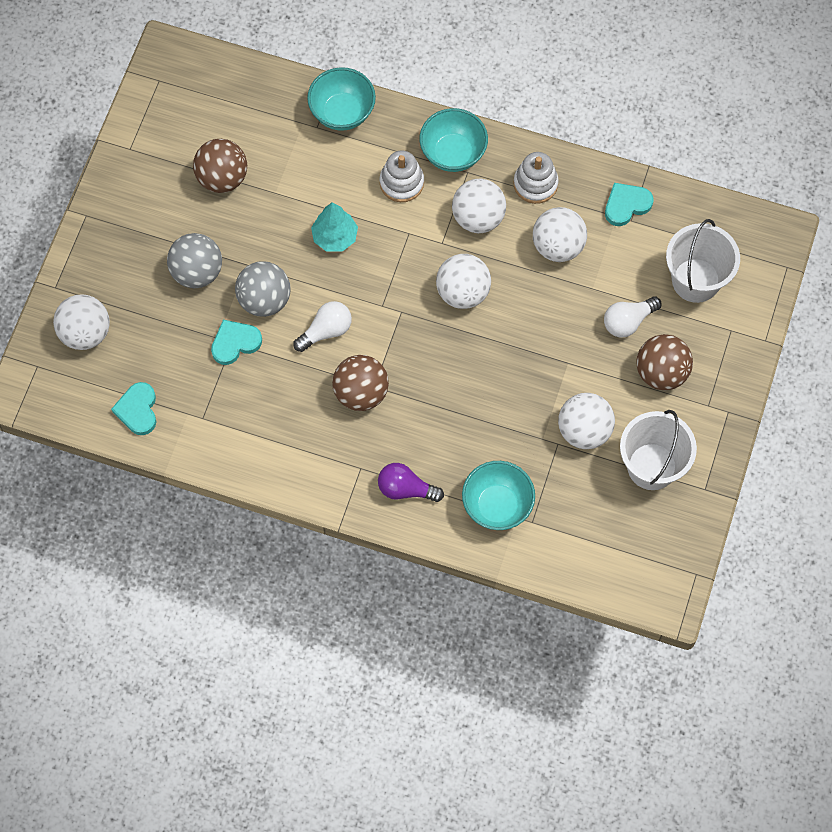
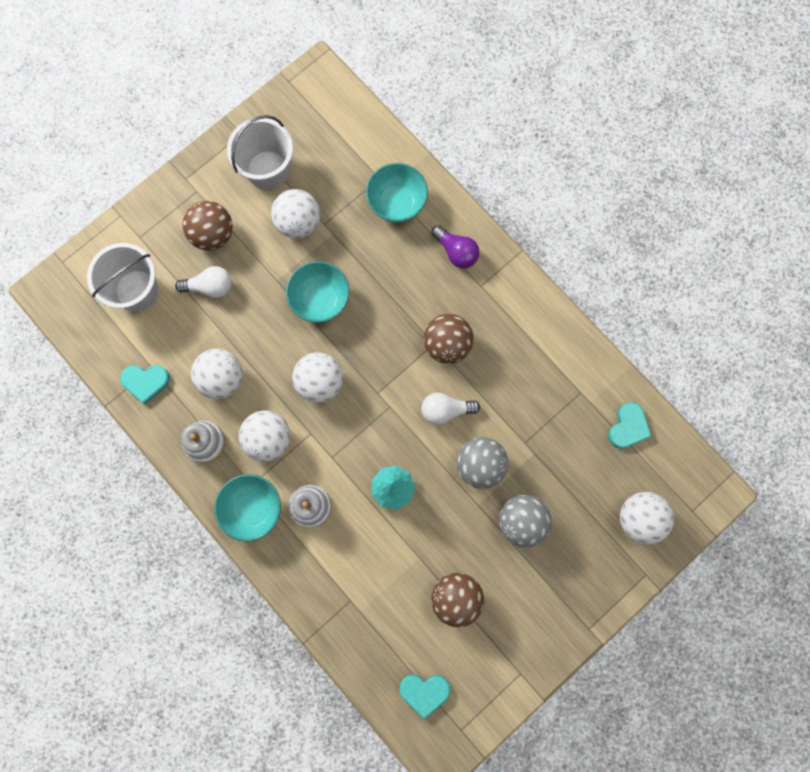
camera: 150 degrees left, 10 degrees up
(235, 343) = (523, 441): turquoise heart -> turquoise heart (424, 692)
(342, 112) = (321, 602): turquoise bowl -> turquoise bowl (320, 300)

